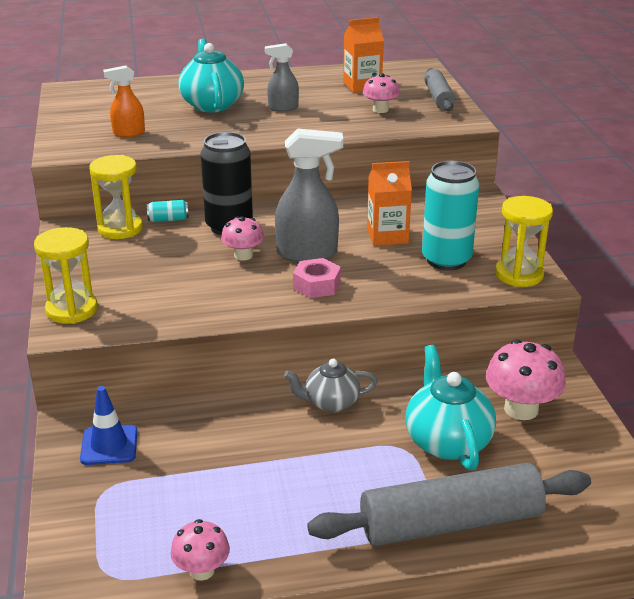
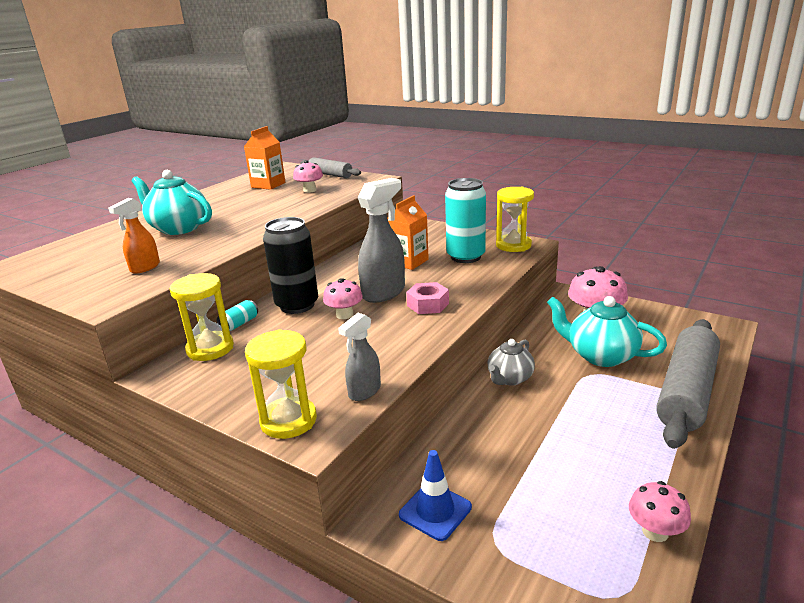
camera: 45 degrees left, 5 degrees down
(283, 108) = (240, 211): grey spray bottle -> grey spray bottle (364, 391)

